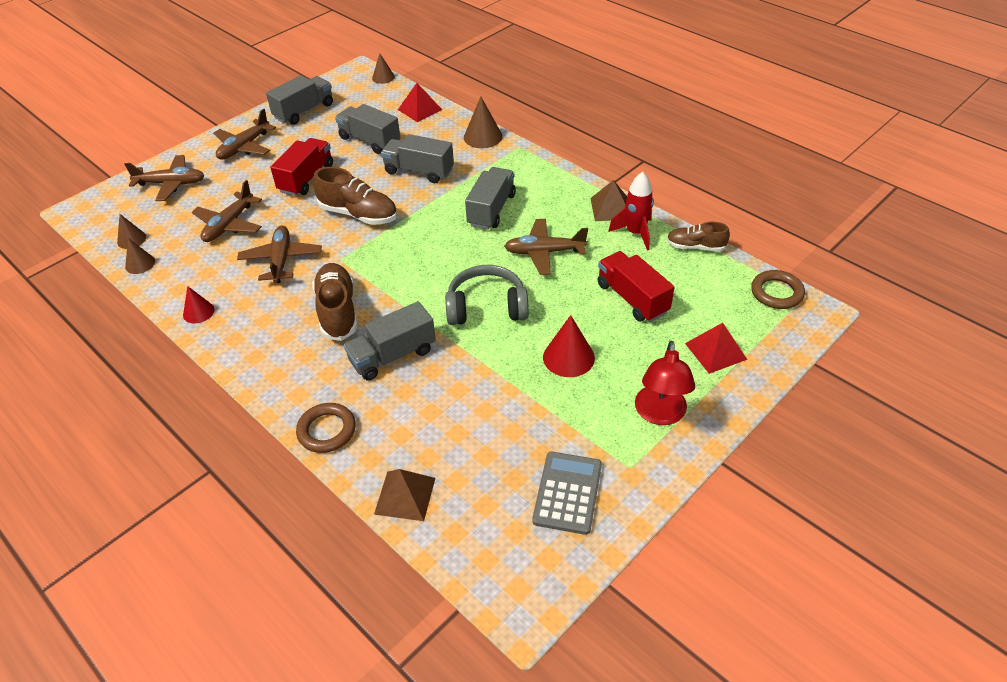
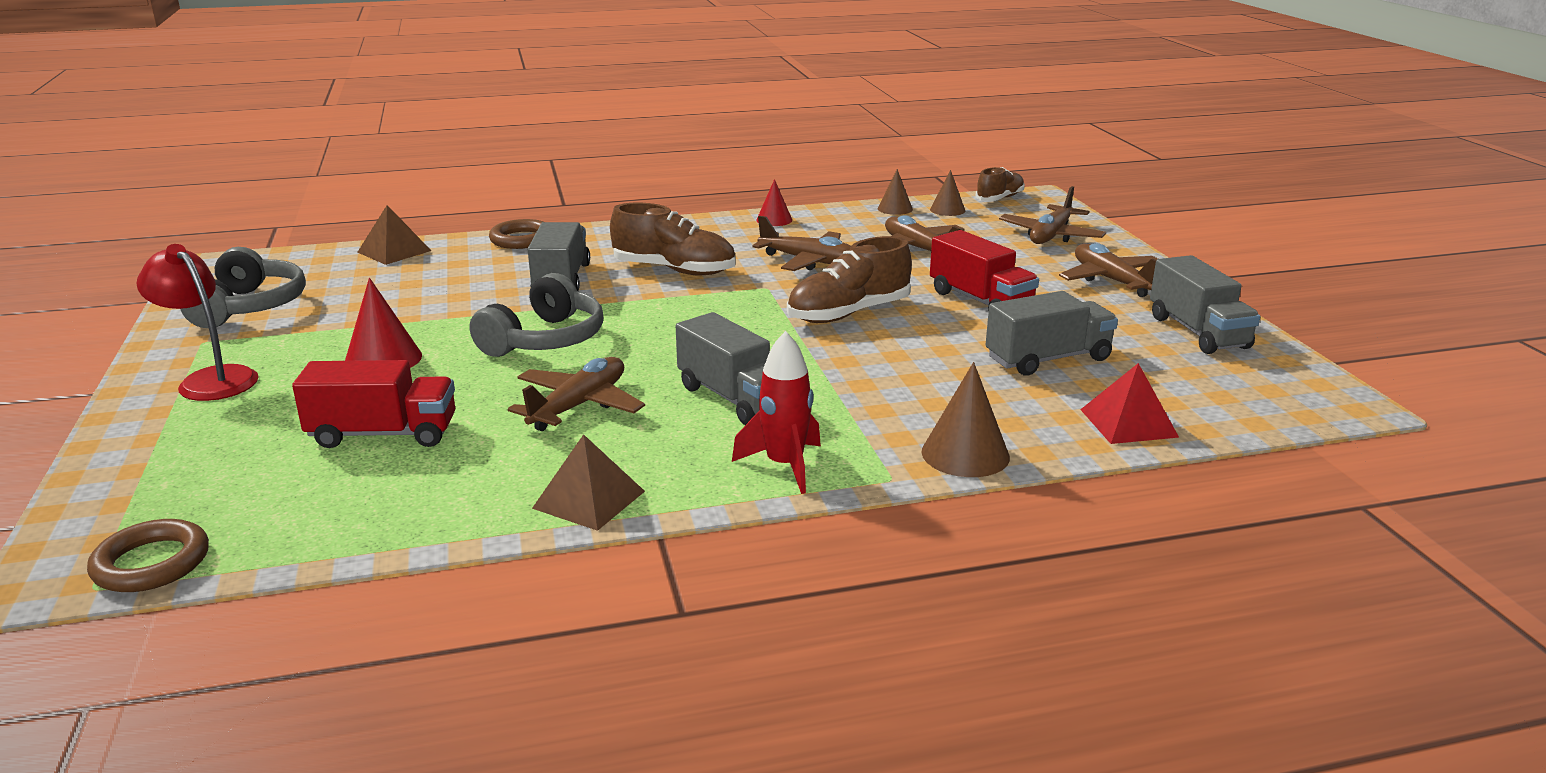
camera: 120 degrees right, 20 degrees down
(383, 77) = (1298, 420): brown cone -> none
(419, 171) = (911, 373): grey truck -> none
(567, 493) = (250, 307): grey calculator -> grey headphones
(635, 233) = (495, 495): red rocket -> red rocket (784, 466)
(695, 247) = (371, 538): brown shoe -> brown shoe (999, 198)
(715, 351) = (193, 453): red pyramid -> none

